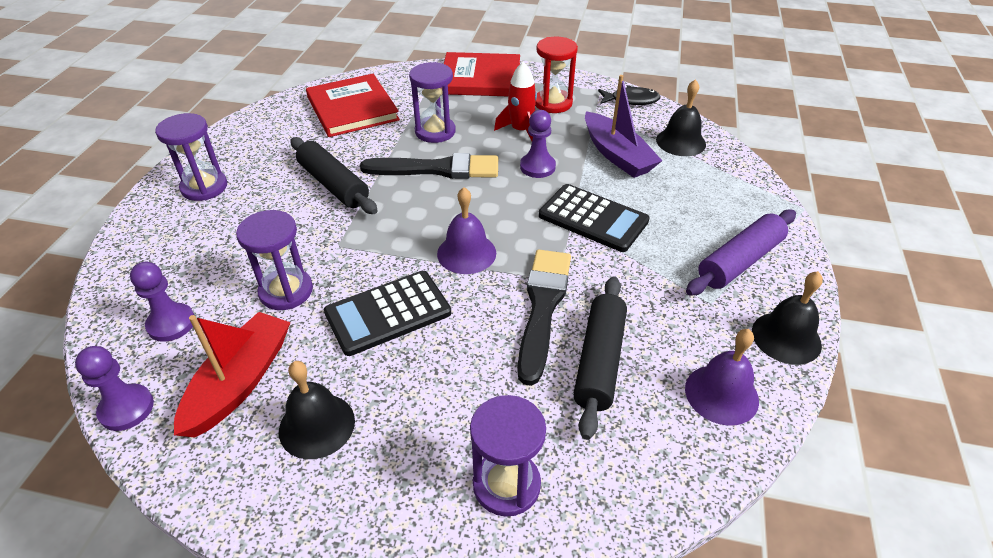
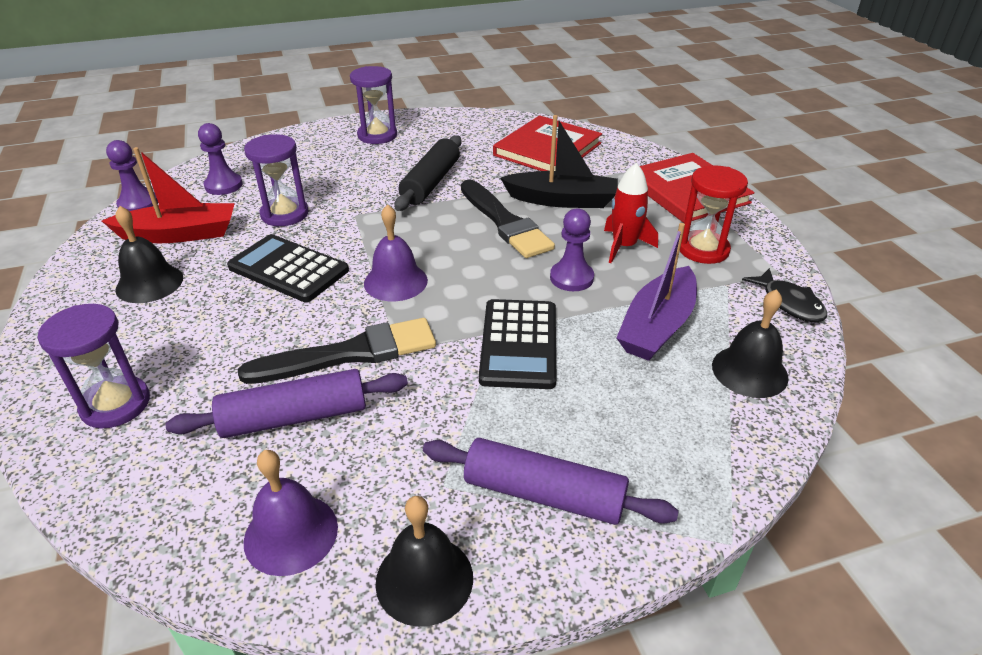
camera: 60 degrees right, 5 degrees down
(435, 131) = (562, 200): purple hourglass -> black boat
(599, 361) = (294, 417): black rolling pin -> purple rolling pin

